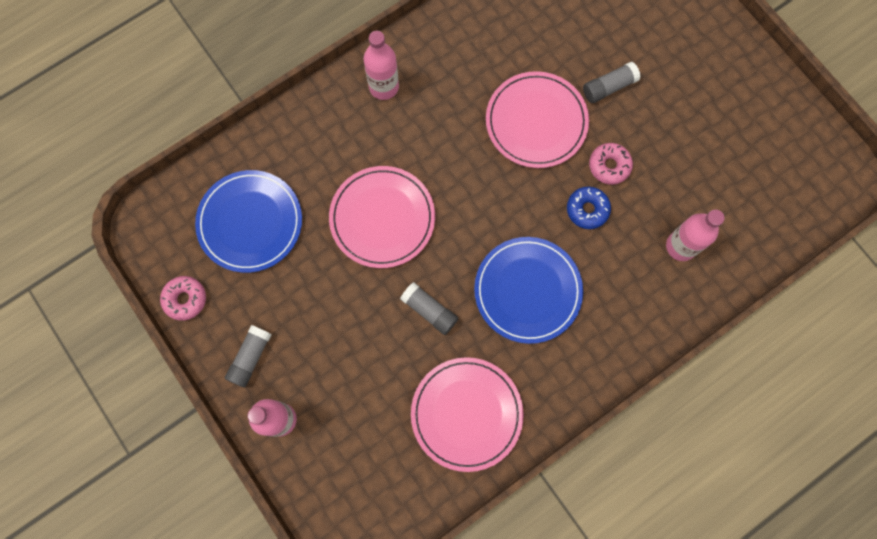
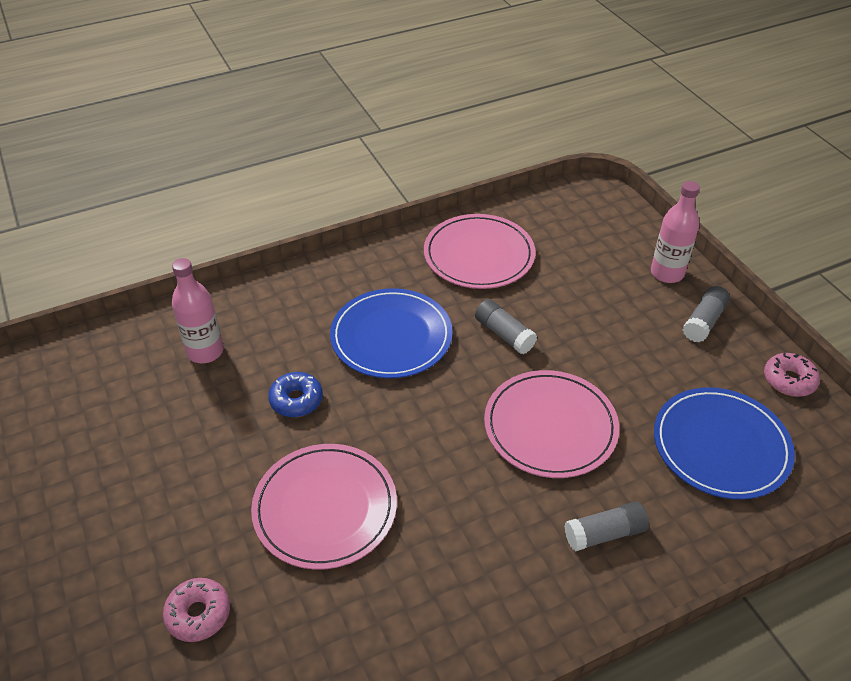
camera: 170 degrees left, 30 degrees down
(384, 87) = (535, 591): pink bottle -> none
(609, 87) = (207, 538): grey glue stick -> grey glue stick (604, 534)
(609, 166) = (250, 441): pink donut -> pink donut (198, 614)

